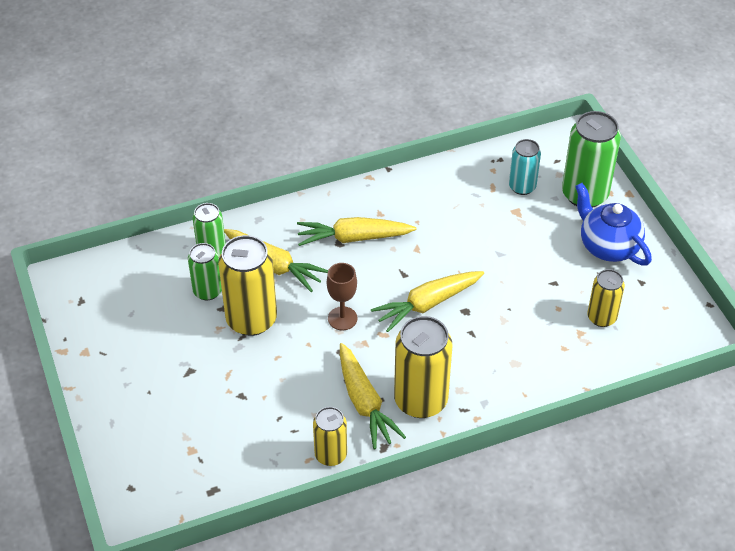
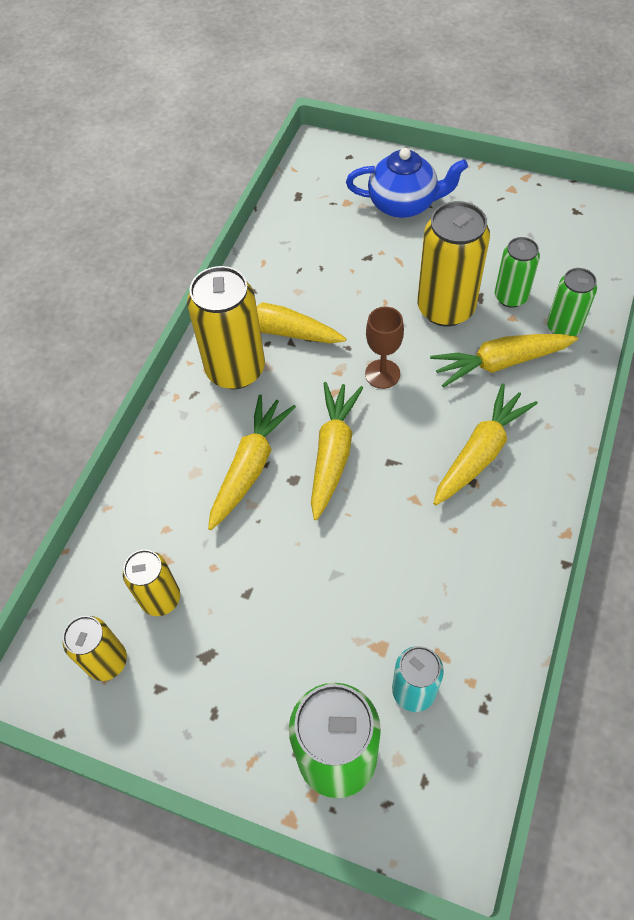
camera: 135 degrees right, 10 degrees up
(330, 455) = (252, 277): yellow can -> yellow can (107, 661)
(480, 338) = (250, 466): none -> yellow carrot
(608, 246) = (238, 702): blue teapot -> blue teapot (403, 204)

